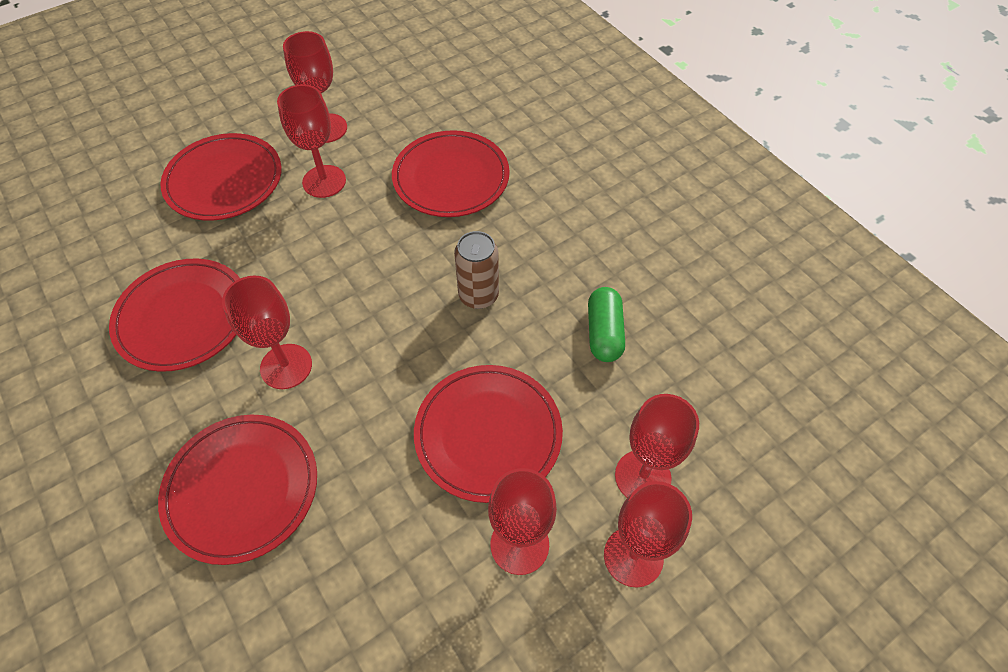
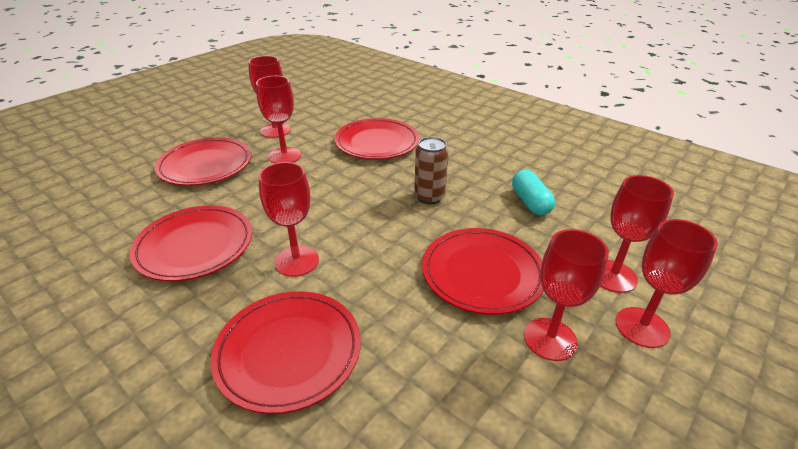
camera: 15 degrees left, 20 degrees down
(604, 333) = (530, 202): green capsule -> turquoise capsule

